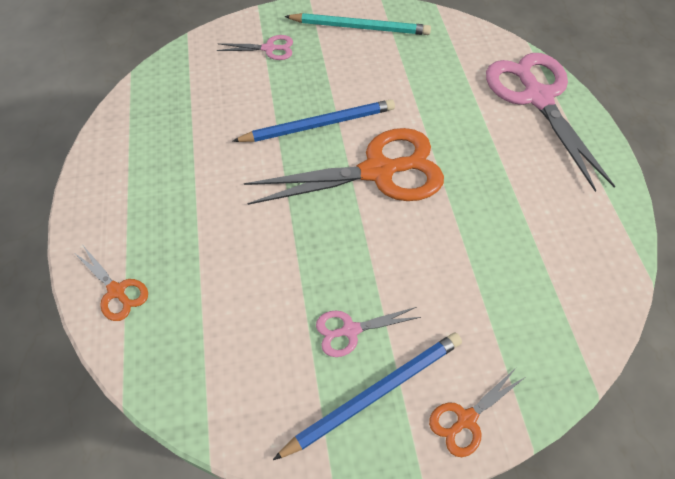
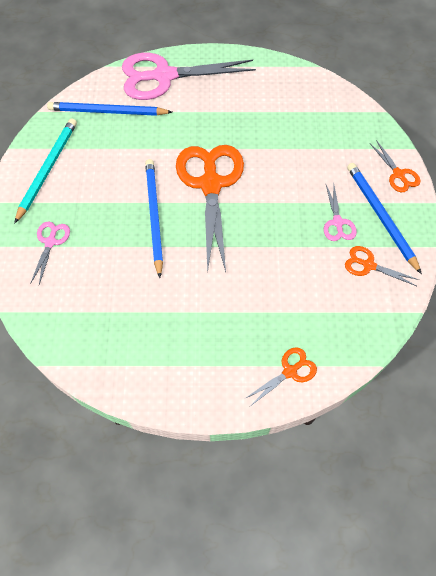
camera: 80 degrees left, 5 degrees up
(283, 379) = (368, 265): none -> orange scissors
(457, 57) = (107, 112): none -> blue pencil

